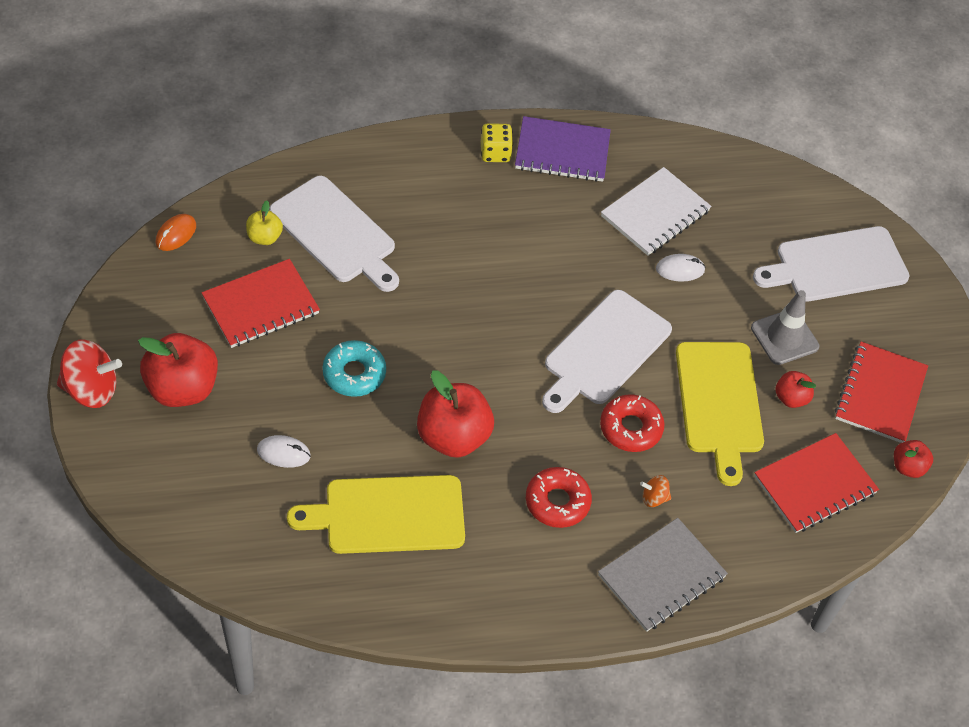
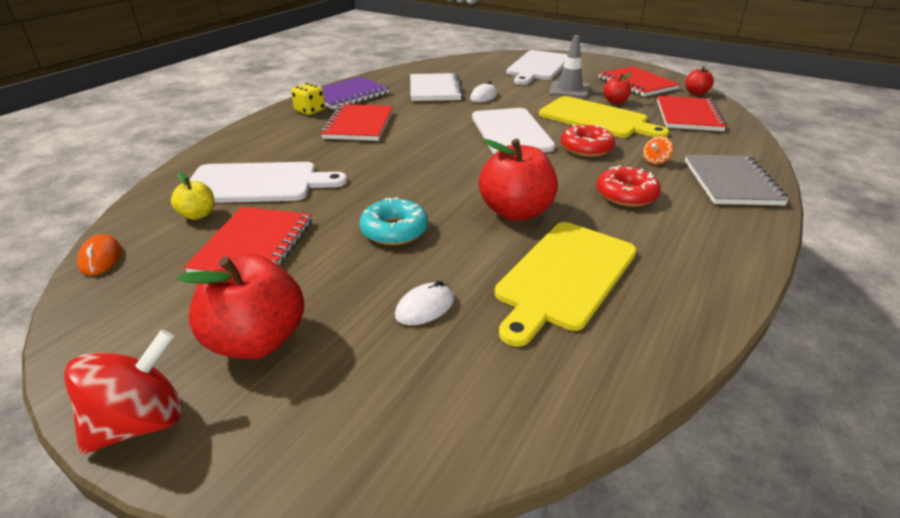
camera: 45 degrees left, 20 degrees down
(503, 215) = (359, 125): none -> red notebook

